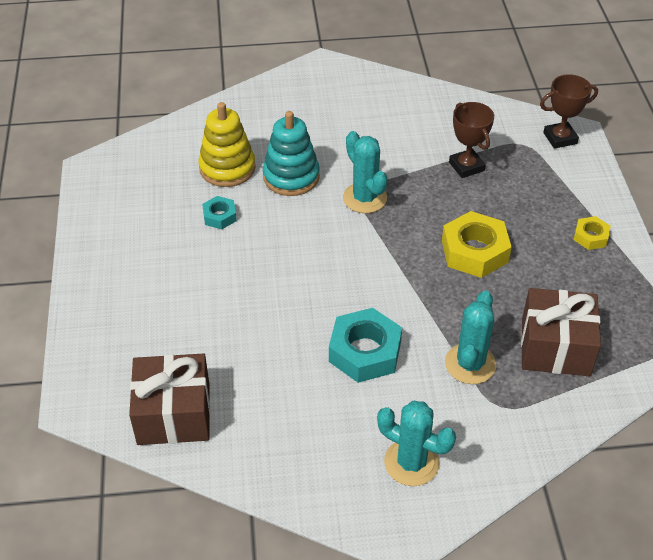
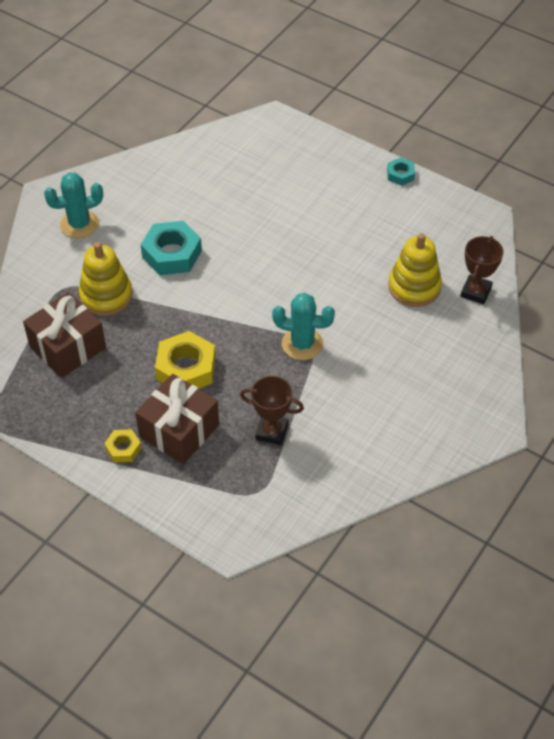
camera: 130 degrees right, 5 degrees up
(174, 414) = (223, 151): brown gift -> brown gift (179, 430)
(219, 216) = (365, 255): turquoise nut -> turquoise nut (400, 174)
(291, 177) = (368, 317): turquoise stacking toy -> none
(470, 364) = (106, 296): turquoise cactus -> yellow stacking toy
(560, 138) = (237, 525): brown trophy -> brown trophy (476, 292)

